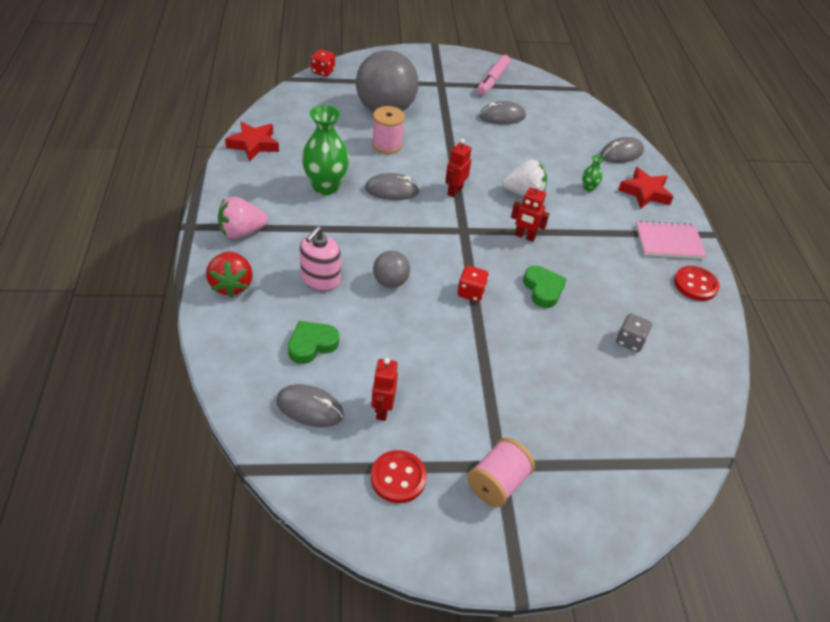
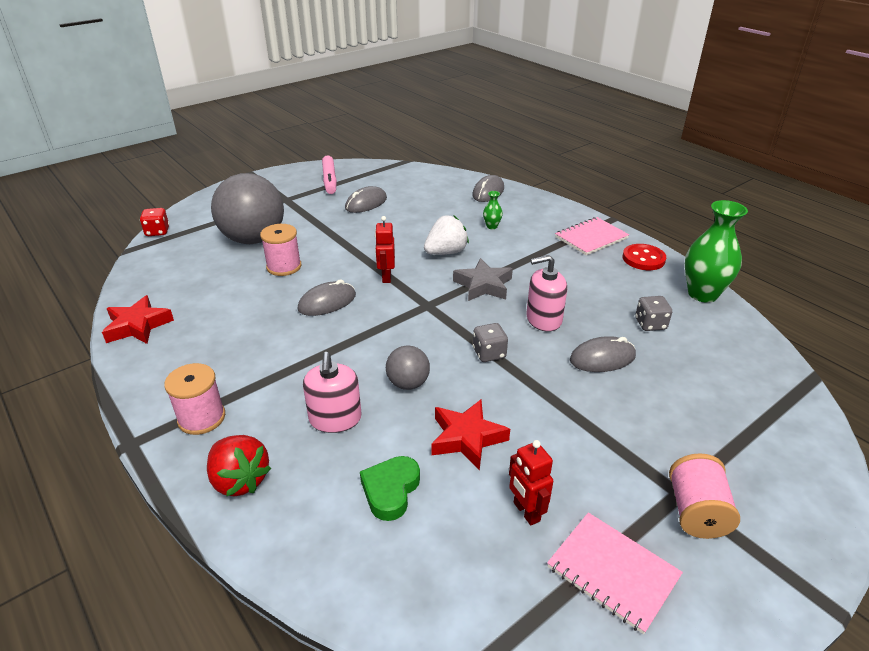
camera: 30 degrees left, 10 degrees down
(241, 232) = (201, 418): pink strawberry -> pink spool
(310, 408) = (454, 560): grey mouse -> grey mouse (602, 358)
(325, 187) = (257, 330): green vase -> green vase (702, 294)
(398, 478) = (612, 572): red button -> pink notebook
(471, 292) = (489, 353): red dice -> grey dice
(524, 236) = (483, 285): red robot -> grey star
(543, 289) = (543, 319): green heart -> pink soap dispenser
(645, 192) = (535, 211): red star -> red star (467, 438)

